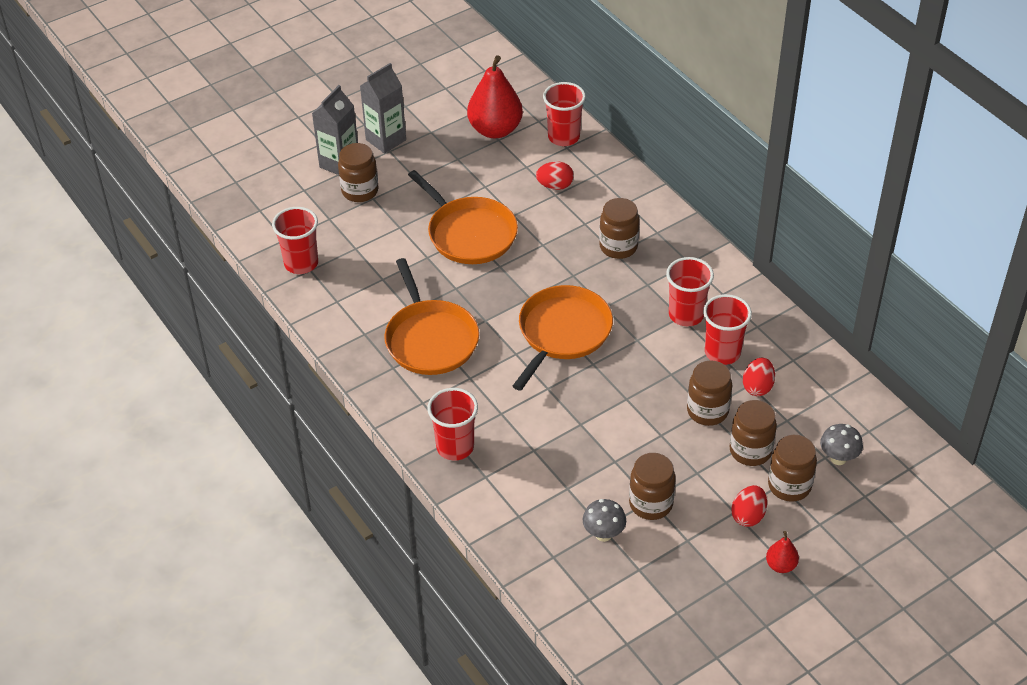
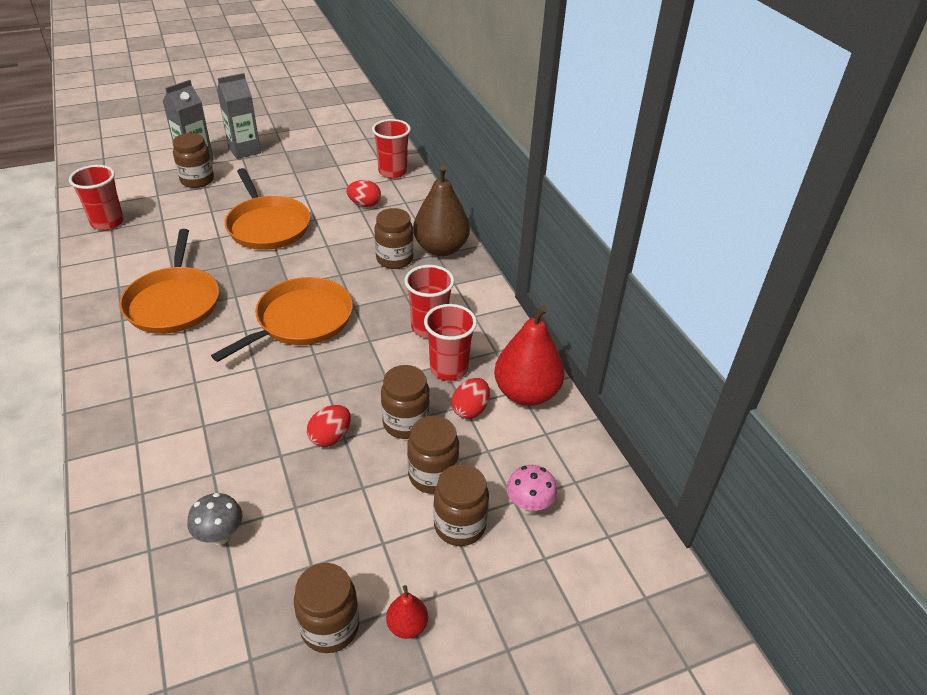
camera: 10 degrees right, 5 degrees down
(455, 447) = (126, 405): red cup -> none
(495, 130) = (338, 158): red pear -> red pear (526, 393)
(650, 504) = (292, 511): brown jar -> brown jar (330, 627)
(658, 224) = (441, 248): none -> brown pear
(748, 516) = (396, 551): red egg -> red egg (330, 437)
(838, 458) = (529, 505): grey mushroom -> pink mushroom

